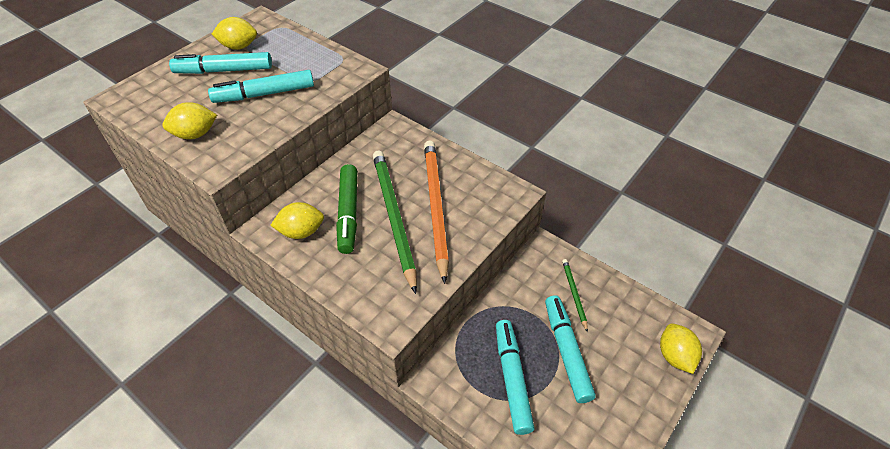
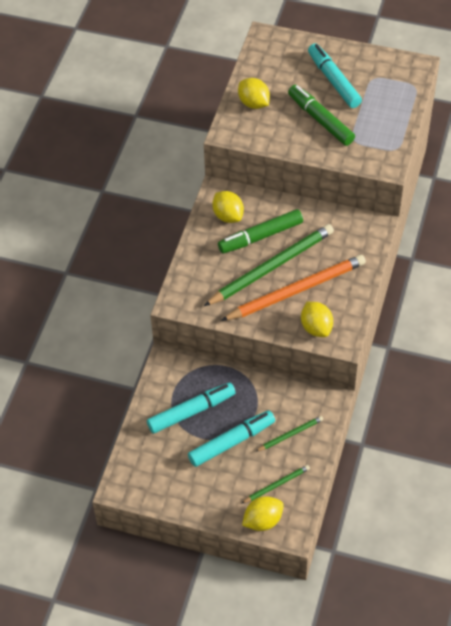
camera: 70 degrees right, 5 degrees up
(239, 46) = (369, 73): yellow lemon -> yellow lemon (316, 327)
(264, 94) = (320, 120): turquoise marker -> green marker
(632, 327) = (276, 485): none -> green pencil

